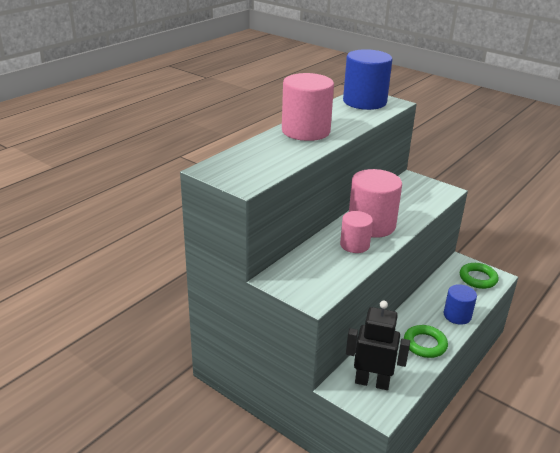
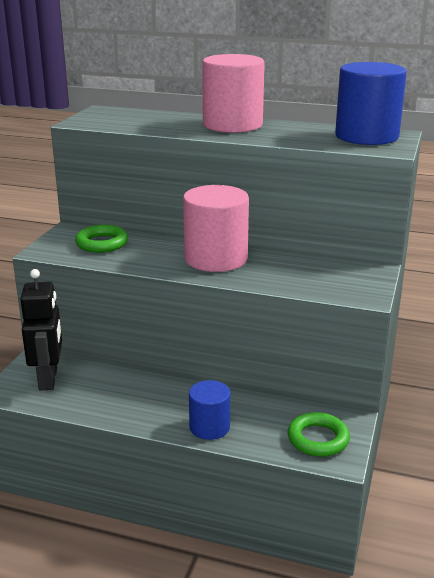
camera: 70 degrees right, 5 degrees down
(354, 245) = (161, 255): pink cylinder -> none
(425, 344) = (132, 407): green ring -> green ring (102, 243)

